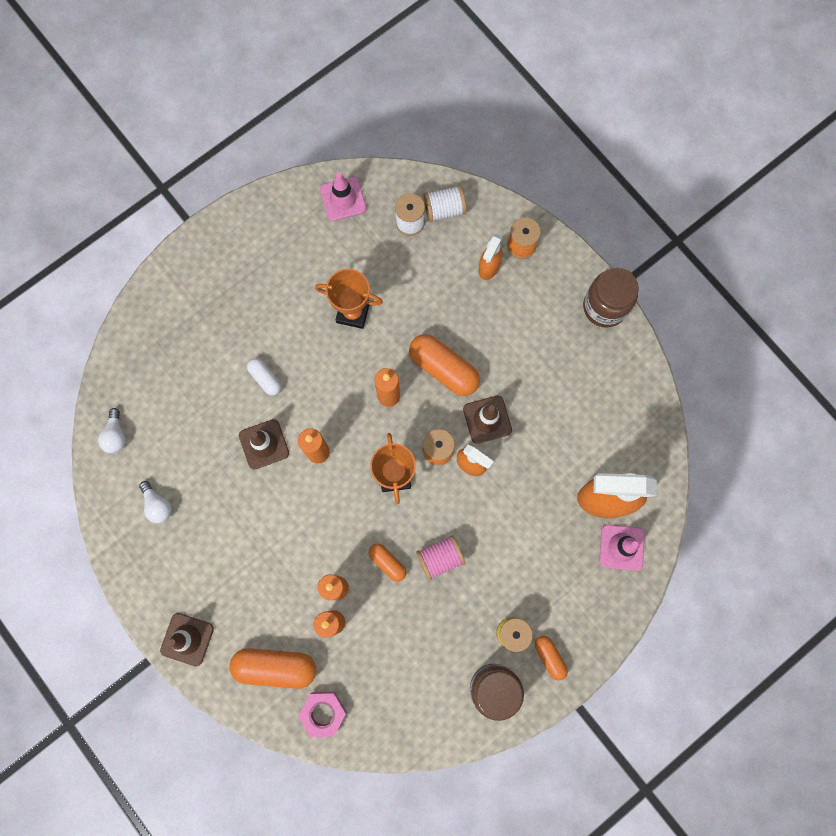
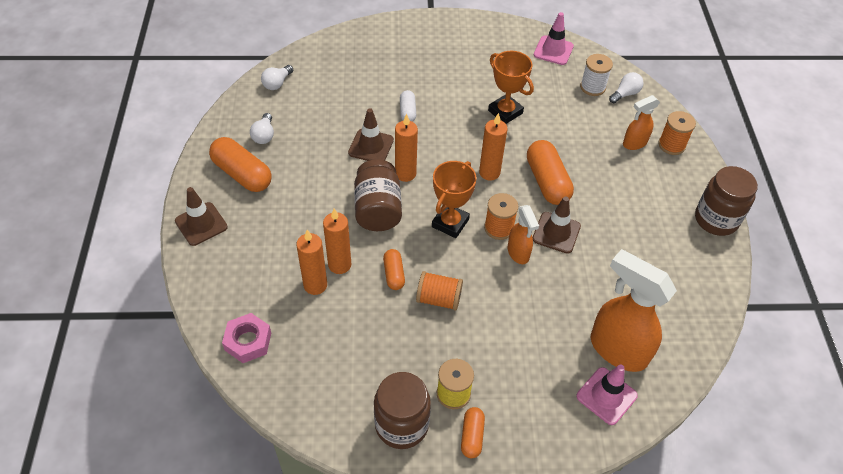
camera: 35 degrees right, 25 degrees down
(275, 667) = (244, 284): orange capsule -> orange capsule (242, 174)
(324, 508) = (378, 209): none -> brown jar
(440, 558) = (439, 299): pink spool -> orange spool
(444, 209) = (625, 94): white spool -> white light bulb

